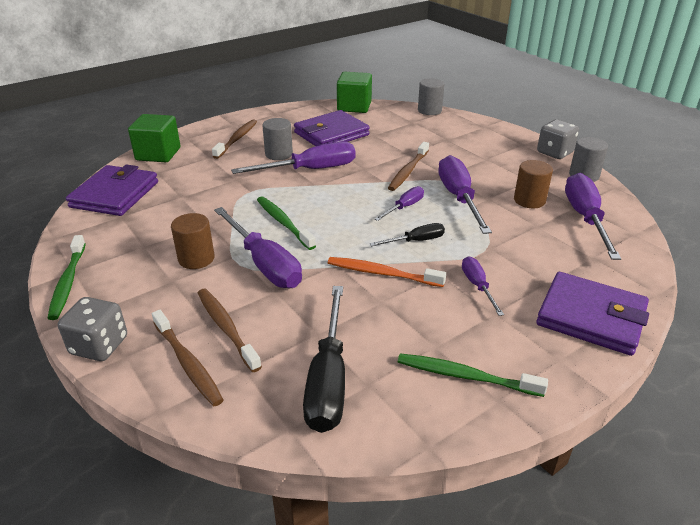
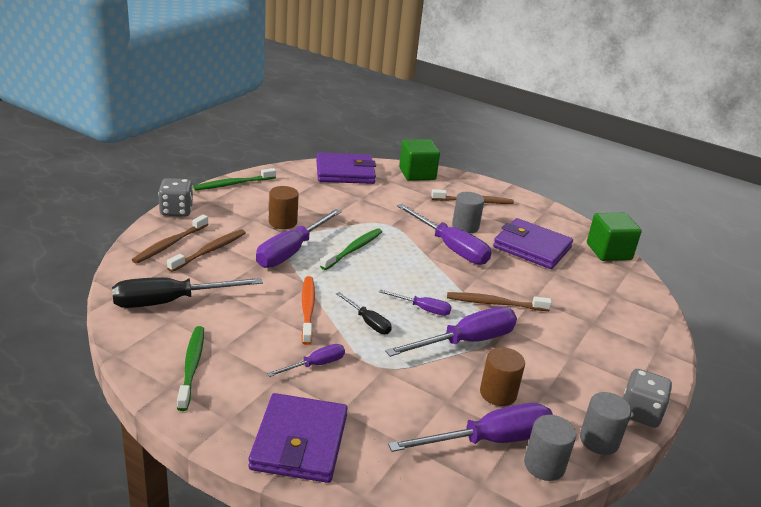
camera: 65 degrees right, 5 degrees down
(429, 110) = (655, 303): grey cylinder -> grey cylinder (544, 465)

